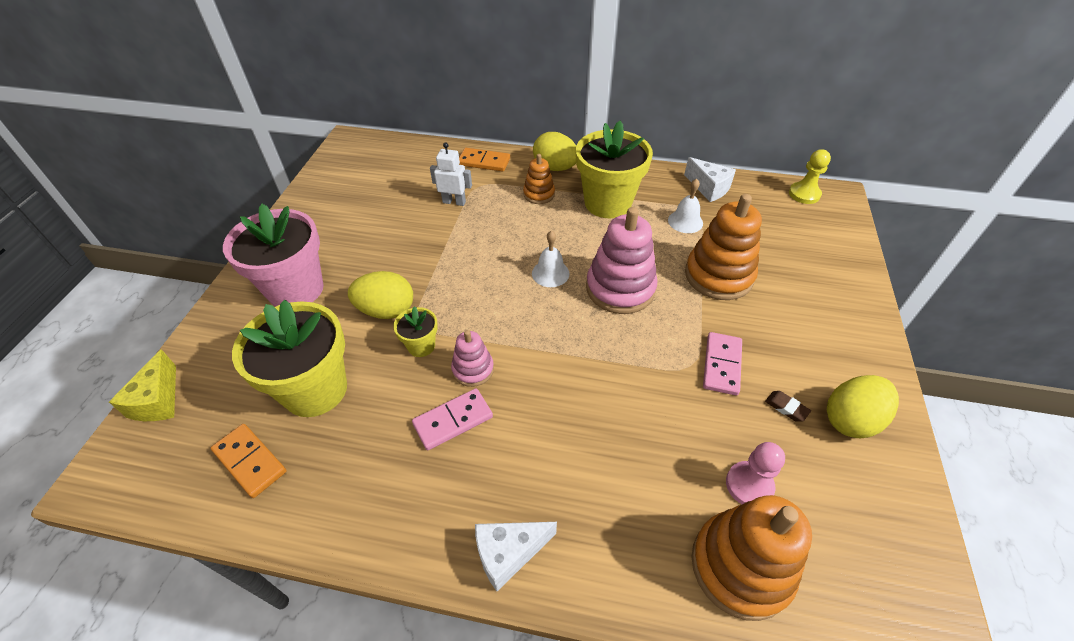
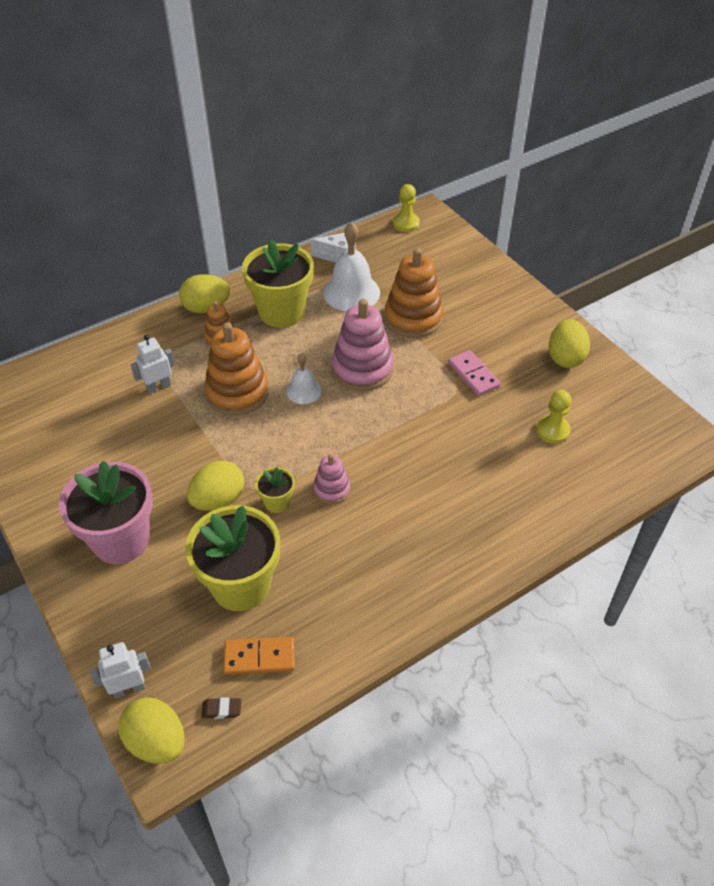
camera: 45 degrees left, 0 degrees up
(116, 459) = (157, 741): none -> yellow egg
(158, 401) = (129, 688): yellow cheese -> white robot
(453, 420) = (359, 527): pink domino -> none
(484, 162) = (139, 338): orange domino -> none
(508, 554) = (477, 564): white cheese -> none
(685, 221) = (351, 292): white bell -> white bell, size x1.79
(741, 566) = (587, 472): orange stacking toy -> orange stacking toy (237, 392)
(749, 485) = (552, 430): pink pawn -> yellow pawn
(786, 408) = (530, 375): brown eraser -> brown eraser (221, 709)

